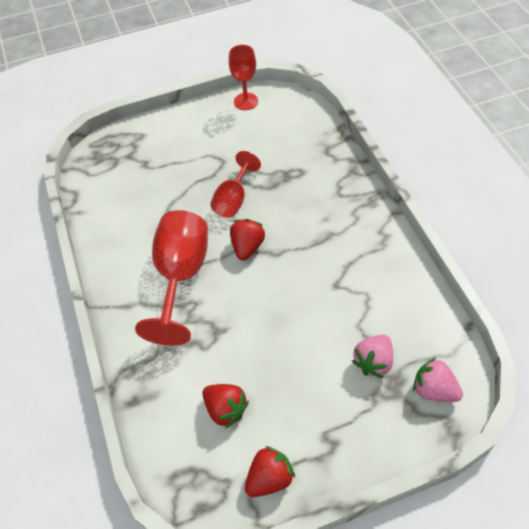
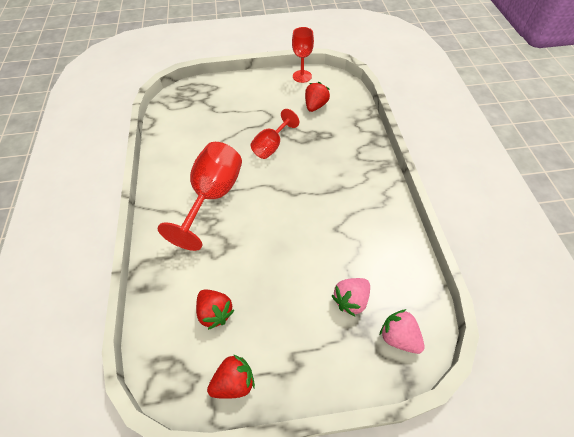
camera: 10 degrees right, 0 degrees up
(247, 247) = (272, 184): red strawberry -> red strawberry (315, 106)

